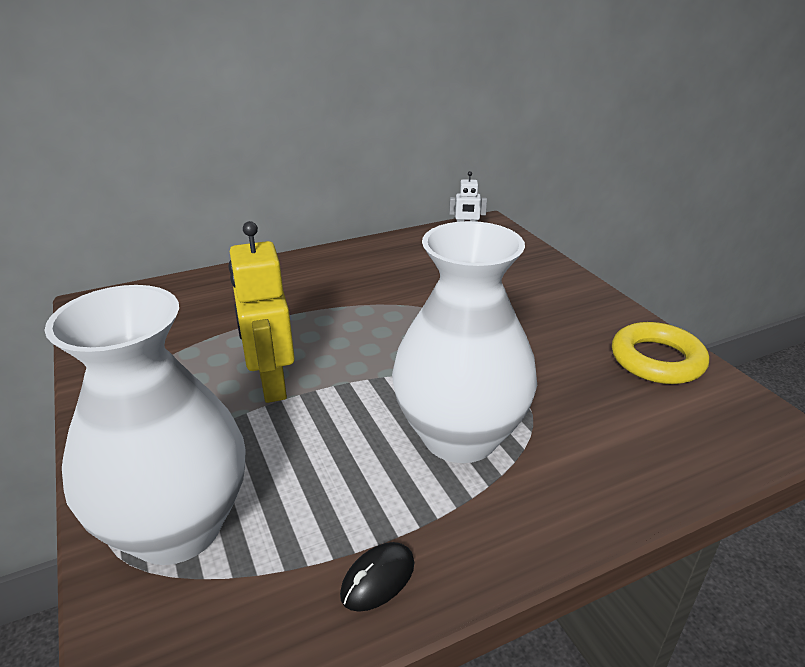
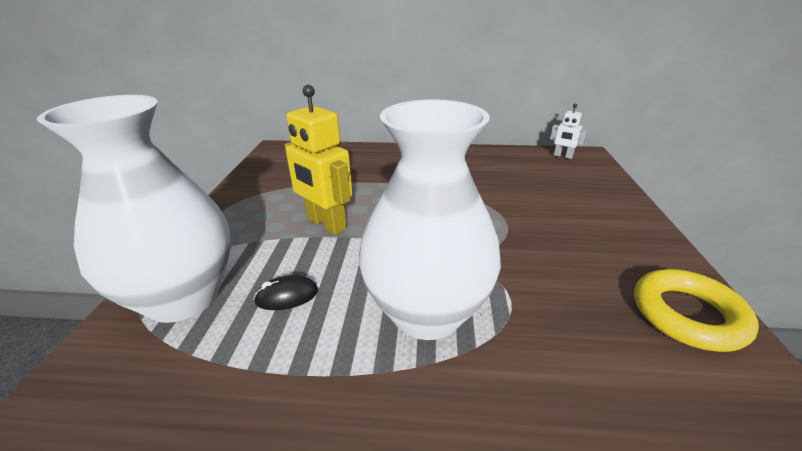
camera: 30 degrees right, 0 degrees up
(271, 384) = (326, 224): yellow robot -> yellow robot turned 60 degrees counterclockwise
(378, 579) = (260, 404): black mouse -> black mouse (287, 296)

